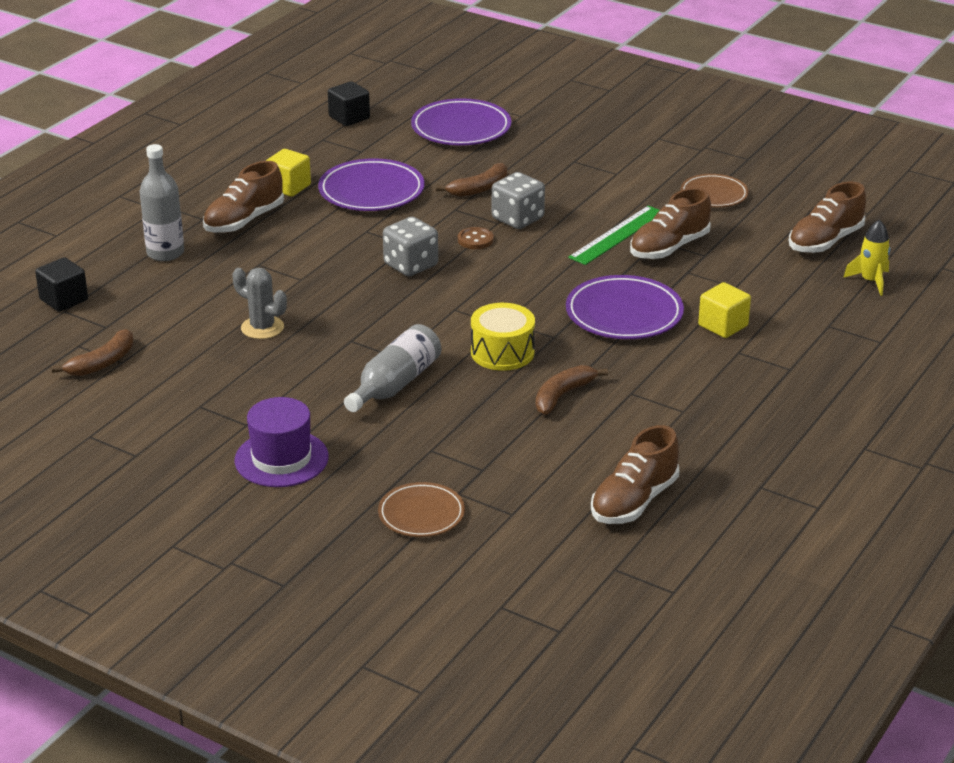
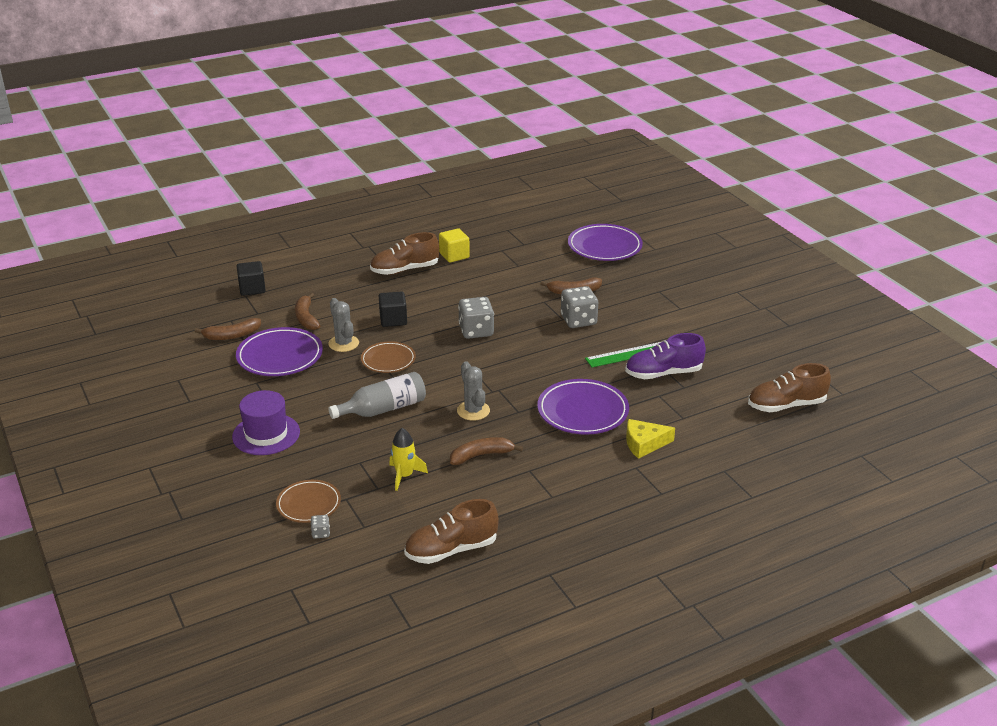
camera: 30 degrees right, 0 degrees up
(165, 253) = (338, 277): grey bottle -> none
(179, 313) = (306, 318): none -> brown banana
(349, 117) = (539, 220): black cube -> black cube (393, 320)
(371, 191) = (502, 273): purple plate -> purple plate (280, 356)
(470, 538) = (321, 533): none -> grey dice
(475, 240) = (535, 326): brown button -> none
(502, 352) = (473, 411): yellow drum -> grey cactus
(669, 248) = (663, 373): brown shoe -> purple shoe
(714, 194) = (736, 344): brown plate -> brown plate (388, 360)
(723, 326) = (644, 444): yellow cube -> yellow cheese
(870, 281) = (791, 447): yellow rocket -> yellow rocket (404, 476)

